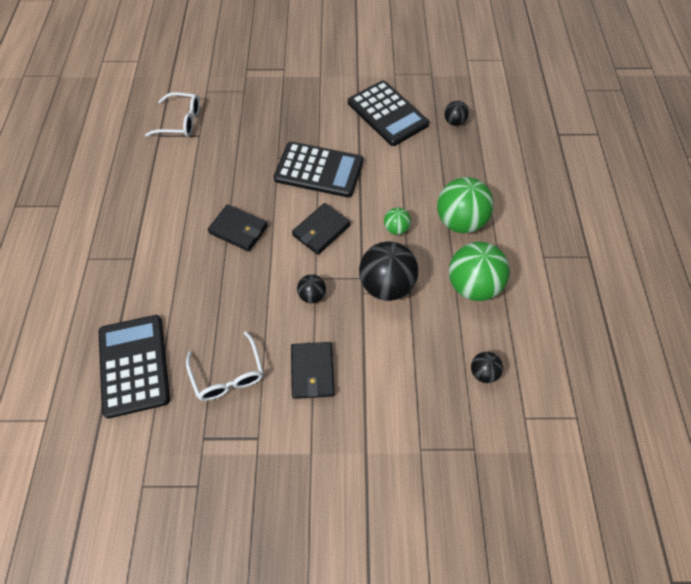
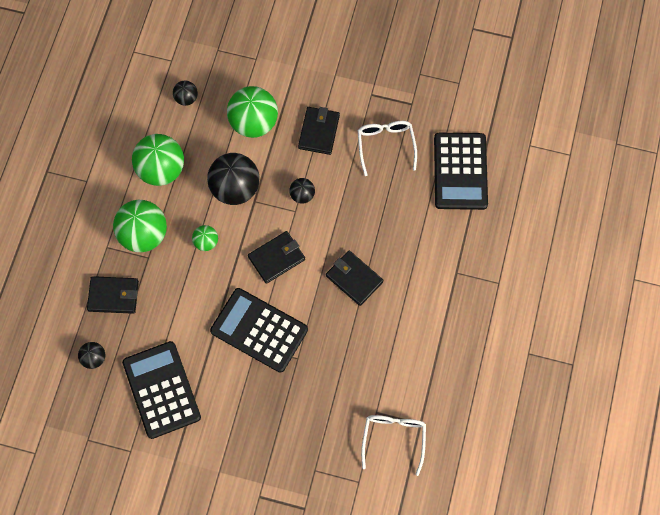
camera: 165 degrees left, 10 degrees up
(181, 122) = (393, 438): white glasses -> white glasses turned 75 degrees clockwise
(392, 363) = (254, 123): none -> green ball
(462, 167) = (113, 296): none -> black wallet

